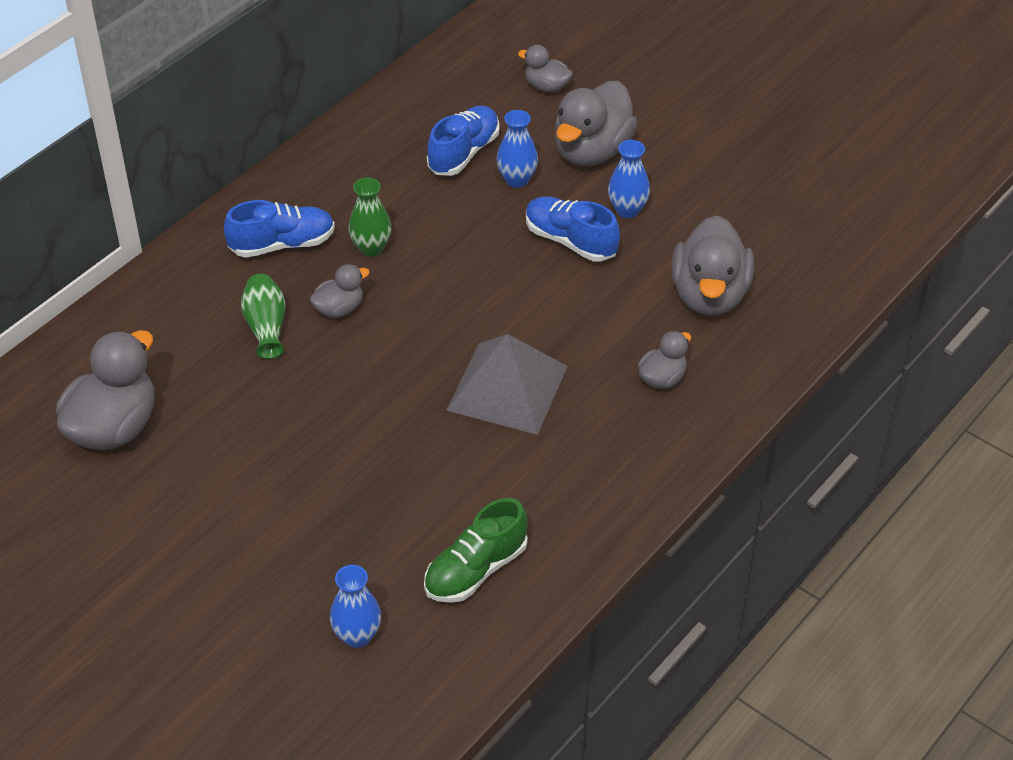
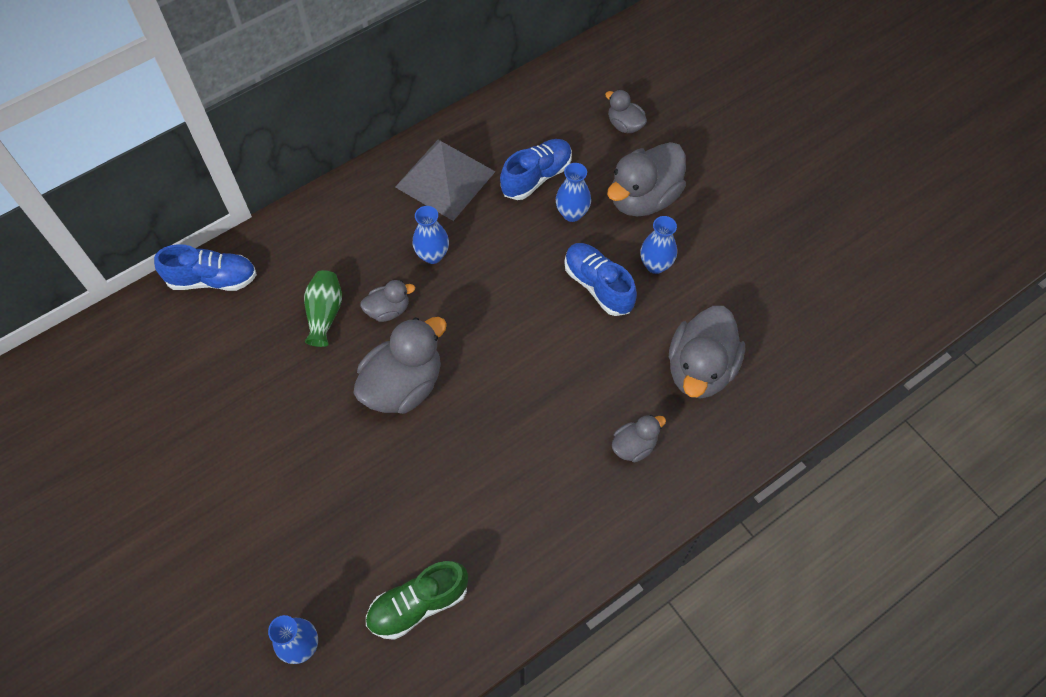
camera: 15 degrees right, 15 degrees up
(113, 427) = (175, 384): grey duck -> grey duck (403, 385)
(282, 244) = (362, 235): blue shoe -> blue shoe (212, 279)
(371, 248) = (432, 255): green vase -> blue vase
(507, 388) = (501, 423): grey pyramid -> grey pyramid (445, 179)

